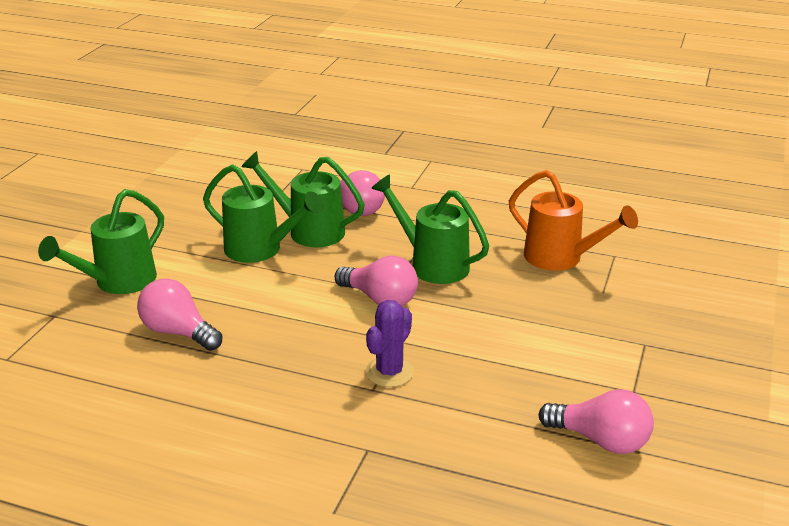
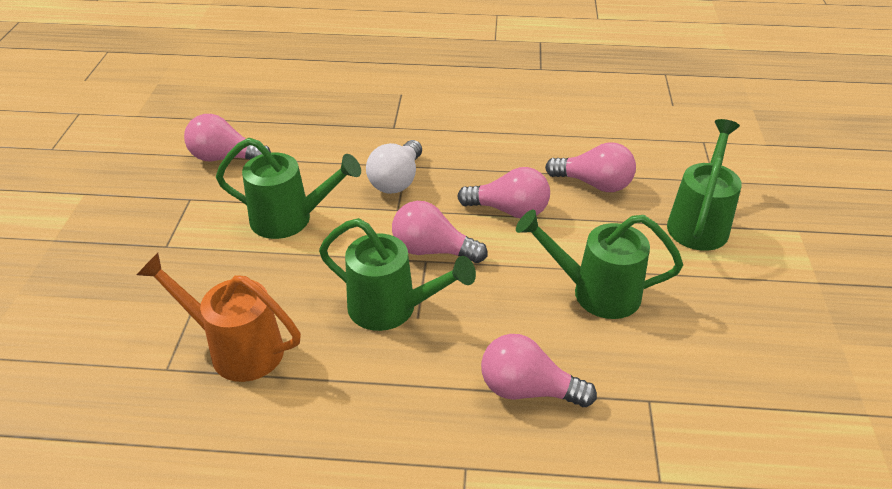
camera: 165 degrees right, 10 degrees up
(286, 321) = (509, 210): none -> pink light bulb
(309, 231) = (561, 335): green watering can -> green watering can (290, 219)
(389, 372) = (397, 180): purple cactus -> white light bulb

